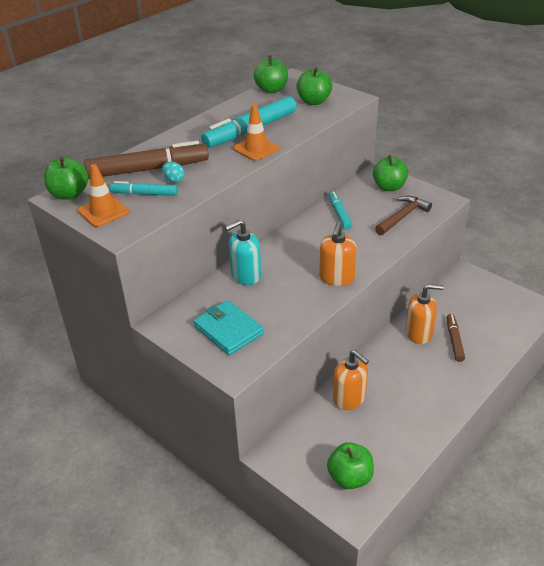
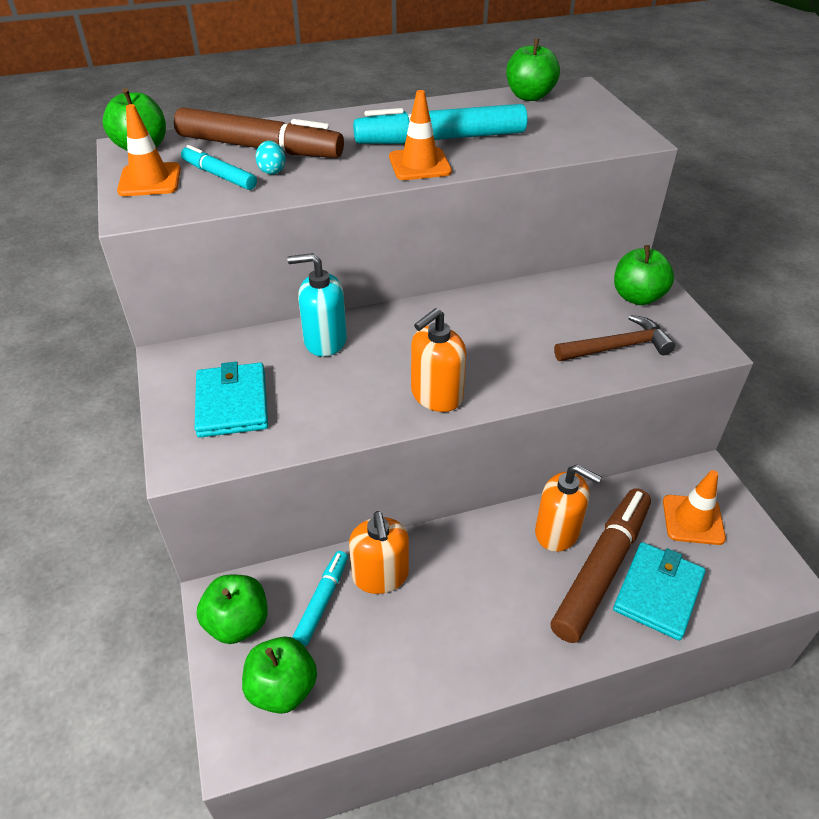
camera: 30 degrees right, 5 degrees up
(314, 101) = (571, 127): green apple -> green apple (238, 623)
(339, 214) = (528, 308): turquoise marker -> turquoise marker (322, 601)
(454, 340) = (601, 569): brown marker -> brown marker, size x1.88
(476, 297) = (693, 520): none -> orange traffic cone
(488, 338) = (658, 592): none -> turquoise wallet

